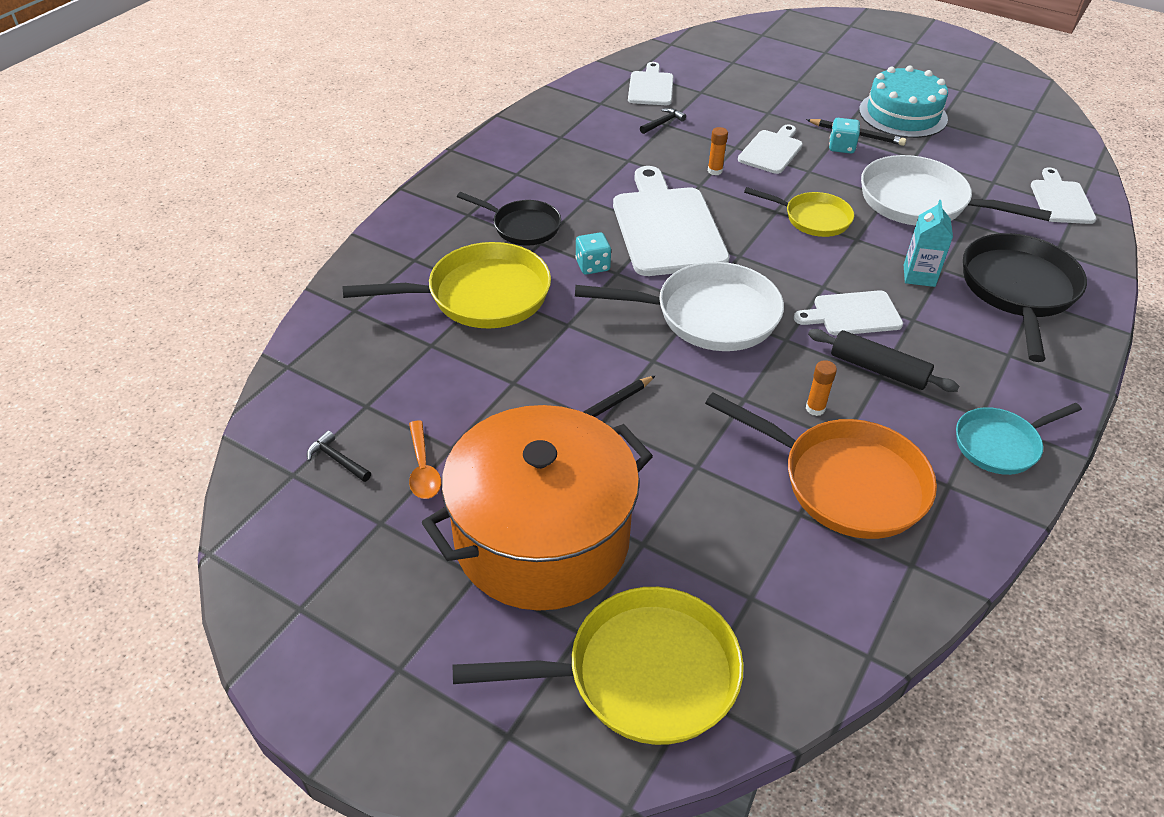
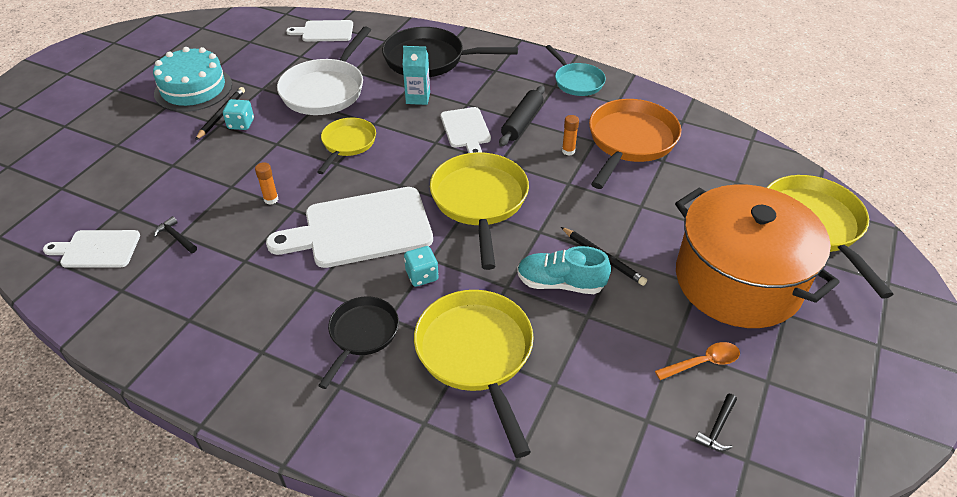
camera: 95 degrees left, 0 degrees up
(565, 367) = (560, 283): none -> turquoise shoe
(708, 315) = (479, 201): white pan -> yellow pan
(771, 150) = (241, 164): white cutting board -> none

